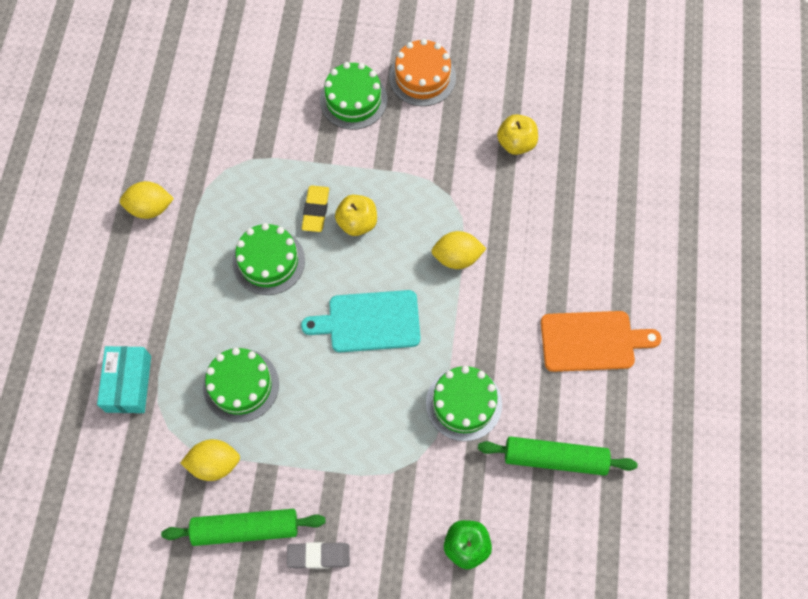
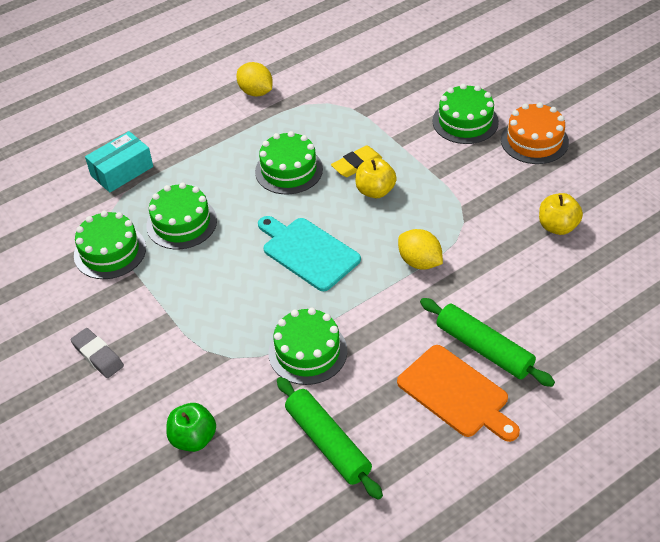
camera: 50 degrees right, 20 degrees down
(214, 464) = (110, 251): yellow lemon -> green cake
(245, 529) = (78, 302): green rolling pin -> green rolling pin (484, 349)

